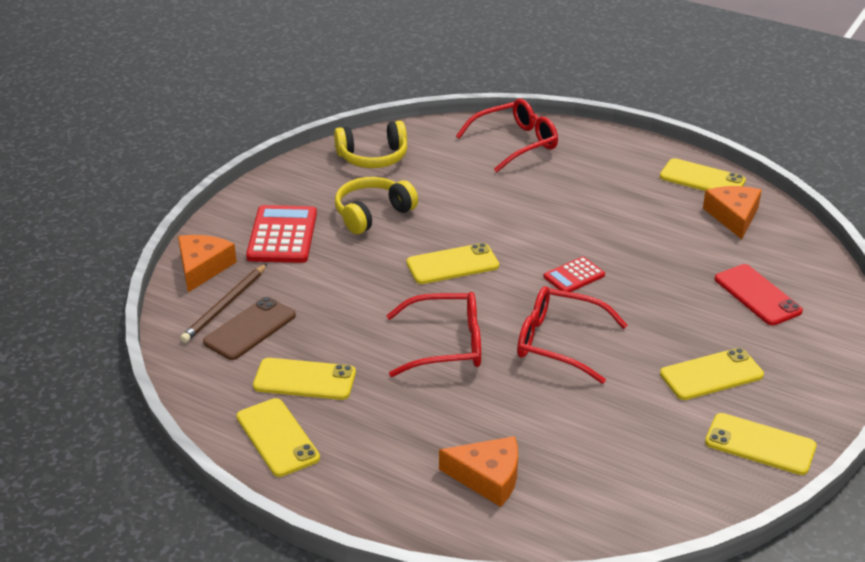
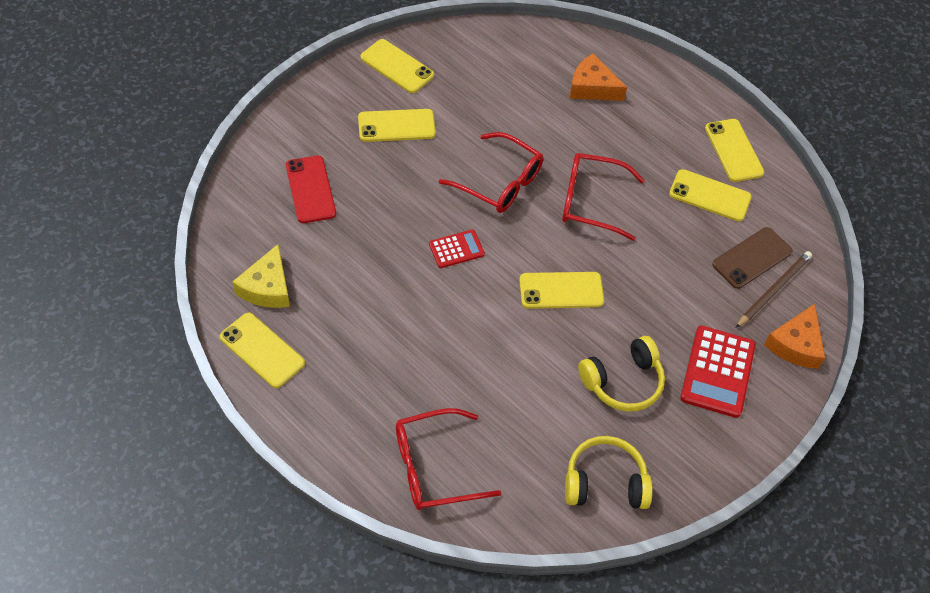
camera: 170 degrees left, 20 degrees up
(733, 216) = (267, 287): orange cheese -> yellow cheese

